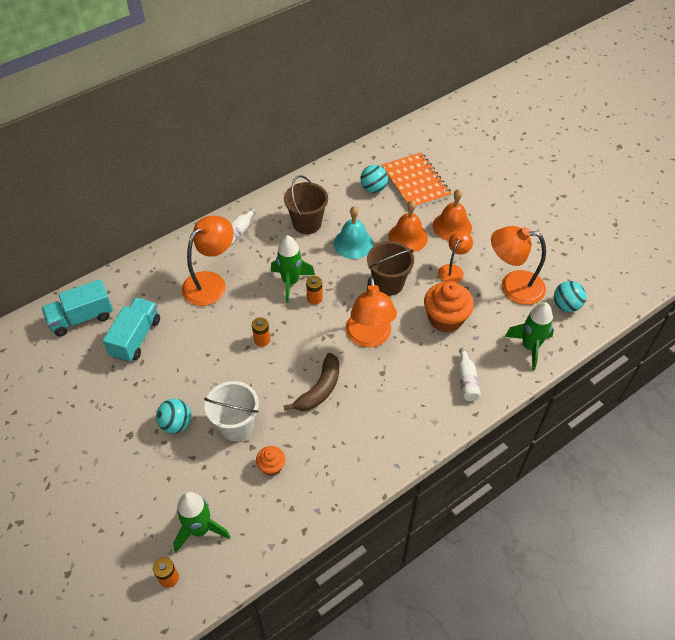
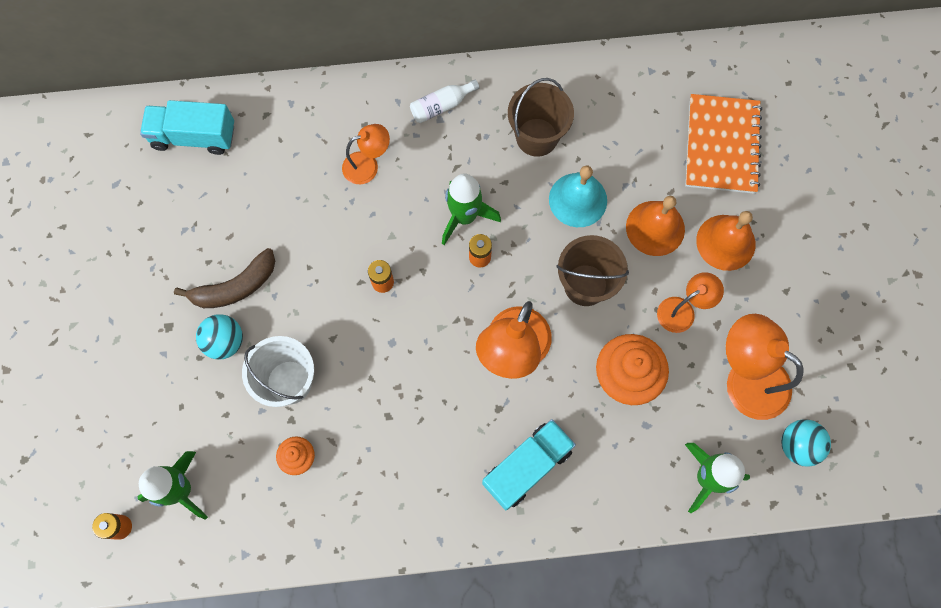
camera: 30 degrees right, 20 degrees up
(136, 338) = (240, 198): turquoise truck -> turquoise truck (527, 467)
(211, 282) = (367, 165): orange lamp -> orange lamp, size x0.59
(319, 389) = (411, 389): brown banana -> brown banana (235, 287)
(373, 188) = (658, 126): turquoise ball -> none
(466, 380) = (595, 478): white bottle -> none

